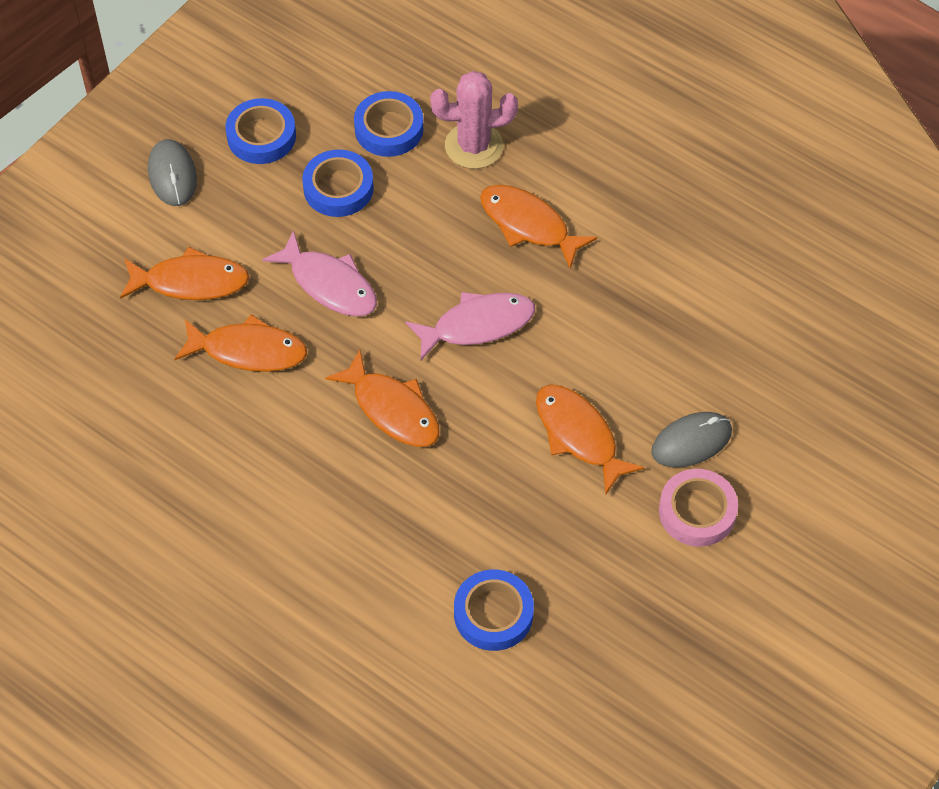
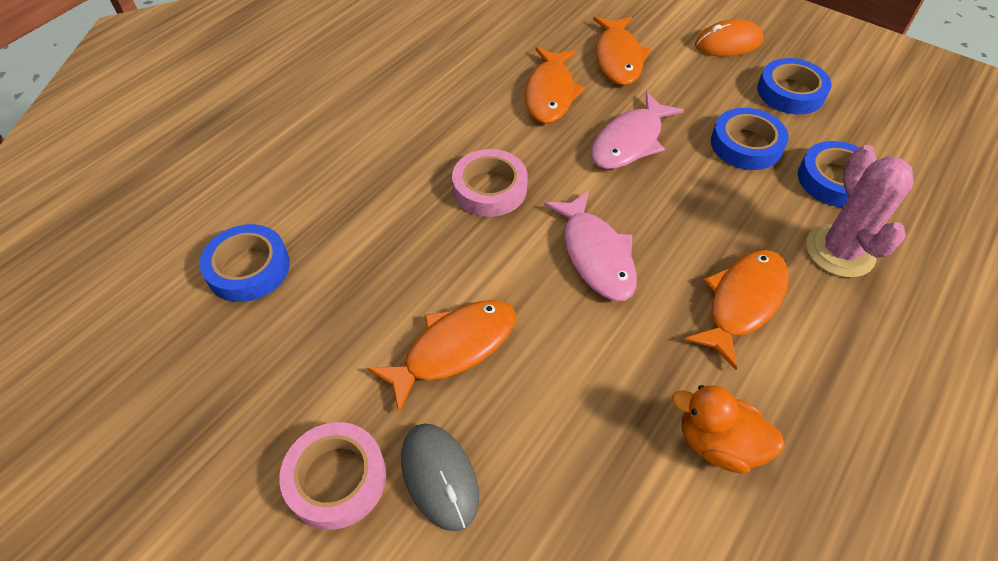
camera: 90 degrees right, 5 degrees down
(172, 175) = (728, 43): grey mouse -> orange mouse
(392, 409) = (490, 188): orange fish -> pink tape
(655, 262) = (718, 443): none -> orange duck

